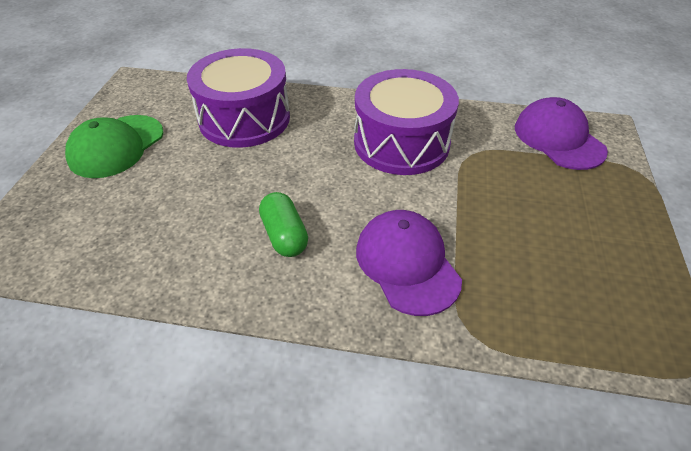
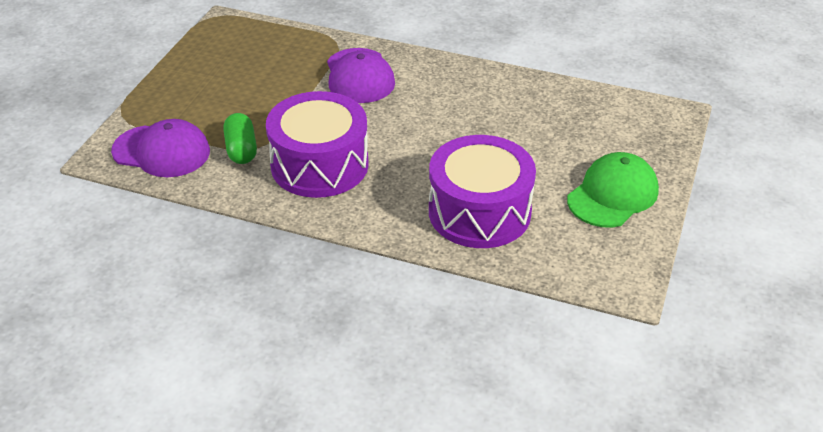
camera: 170 degrees left, 5 degrees down
(284, 235) = (446, 102): green capsule -> green capsule (241, 149)
(558, 138) = (161, 151): purple cap -> purple cap turned 60 degrees counterclockwise

